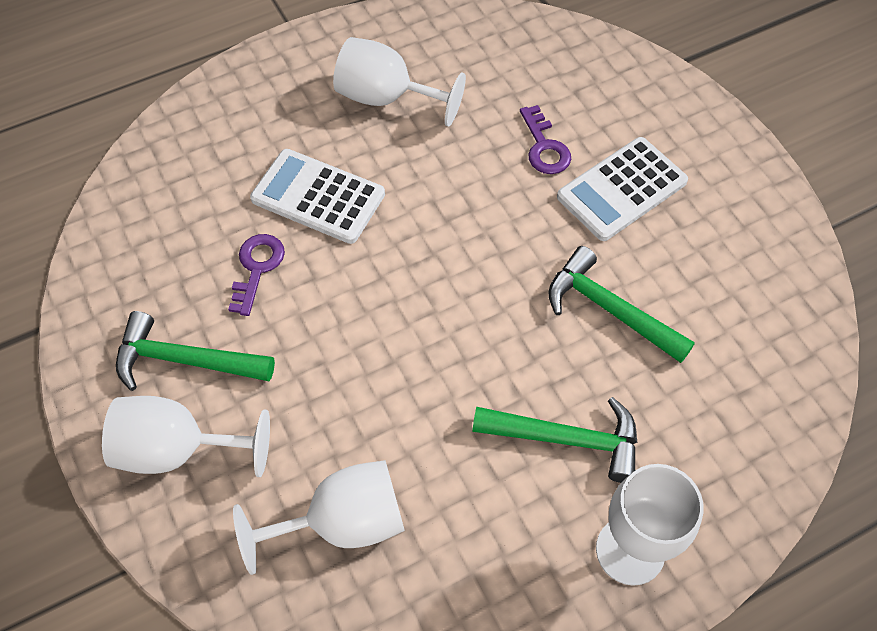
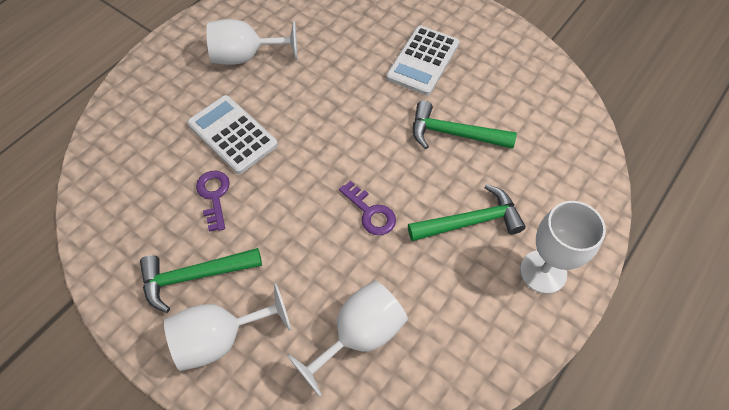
camera: 25 degrees left, 0 degrees up
(318, 197) = (232, 134): white calculator -> white calculator turned 45 degrees clockwise
(544, 147) = (363, 52): purple key -> purple key (370, 213)

